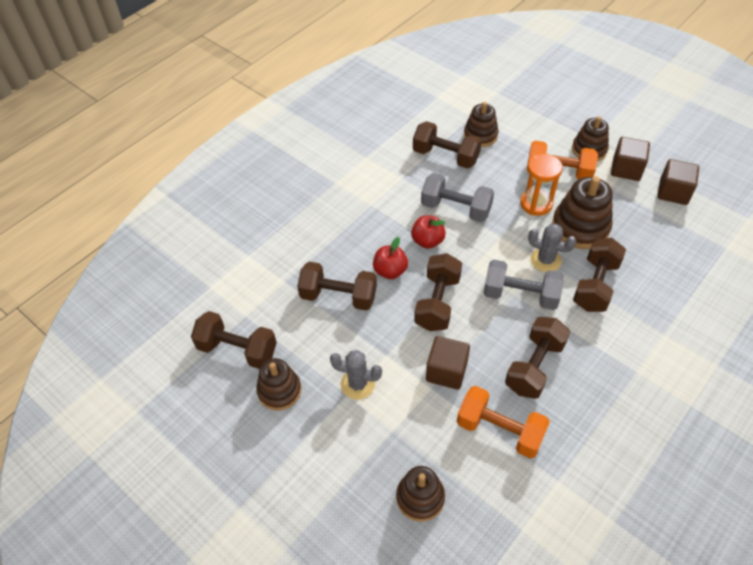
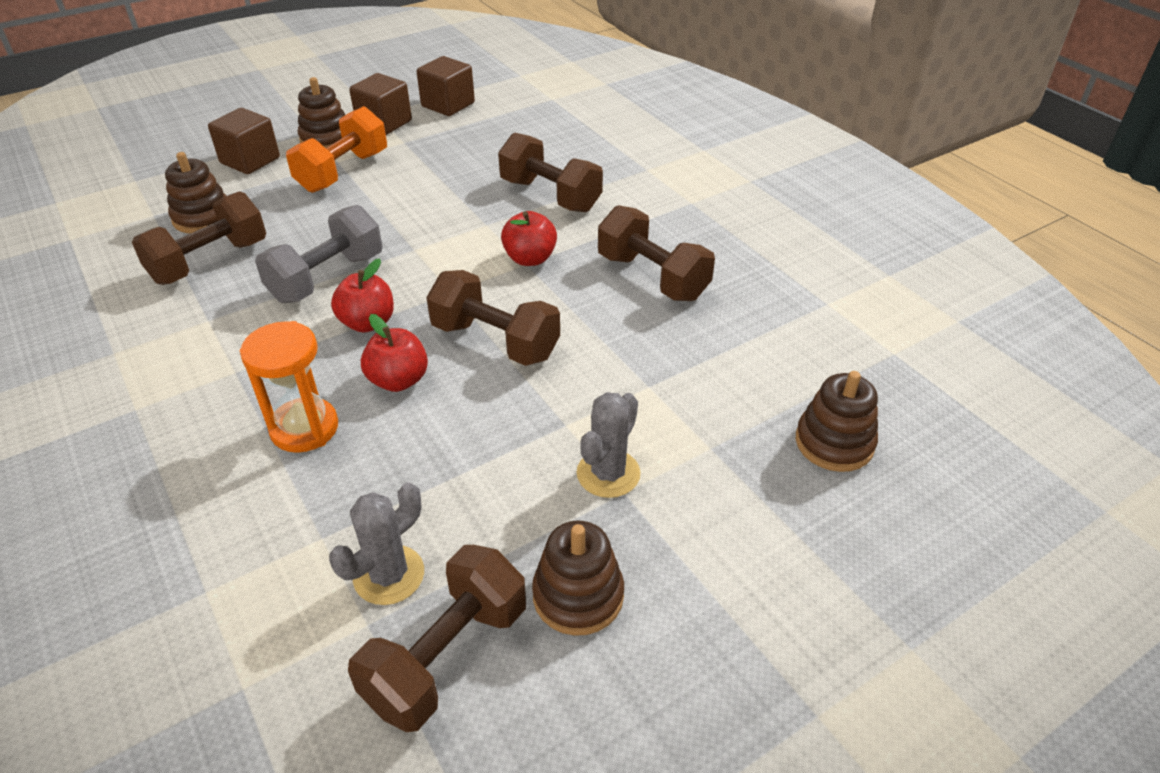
camera: 75 degrees left, 10 degrees down
(338, 296) = (410, 460): brown dumbbell -> none
(446, 371) = (626, 362): brown cube -> brown cube (250, 160)
(499, 430) = (742, 334): orange dumbbell -> none
(520, 295) = (530, 258): grey dumbbell -> red apple
(536, 204) = (381, 204): orange hourglass -> orange hourglass (304, 428)
(545, 260) = (484, 222): grey cactus -> grey cactus (389, 575)
(580, 227) = (450, 181): brown stacking toy -> none

